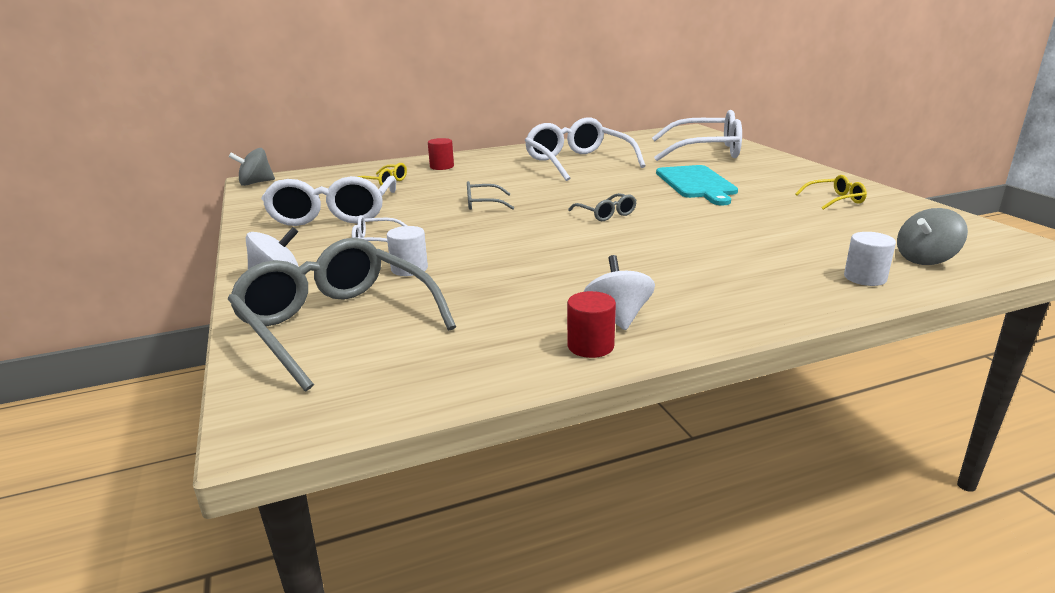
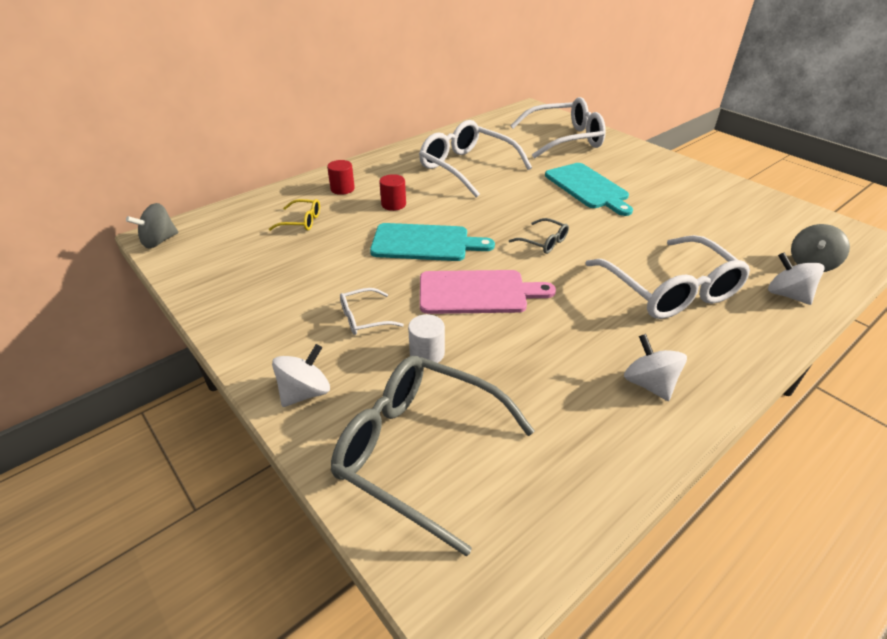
camera: 20 degrees left, 15 degrees up
(333, 214) = (287, 280): white glasses -> white glasses (669, 290)
(483, 204) = (425, 243): grey glasses -> turquoise cutting board
(500, 238) = (477, 292): none -> pink cutting board
(590, 346) = (654, 427): red cylinder -> red cylinder (393, 204)
(835, 200) = (705, 196): yellow glasses -> none
(865, 278) = (787, 295): white cylinder -> white spinning top

